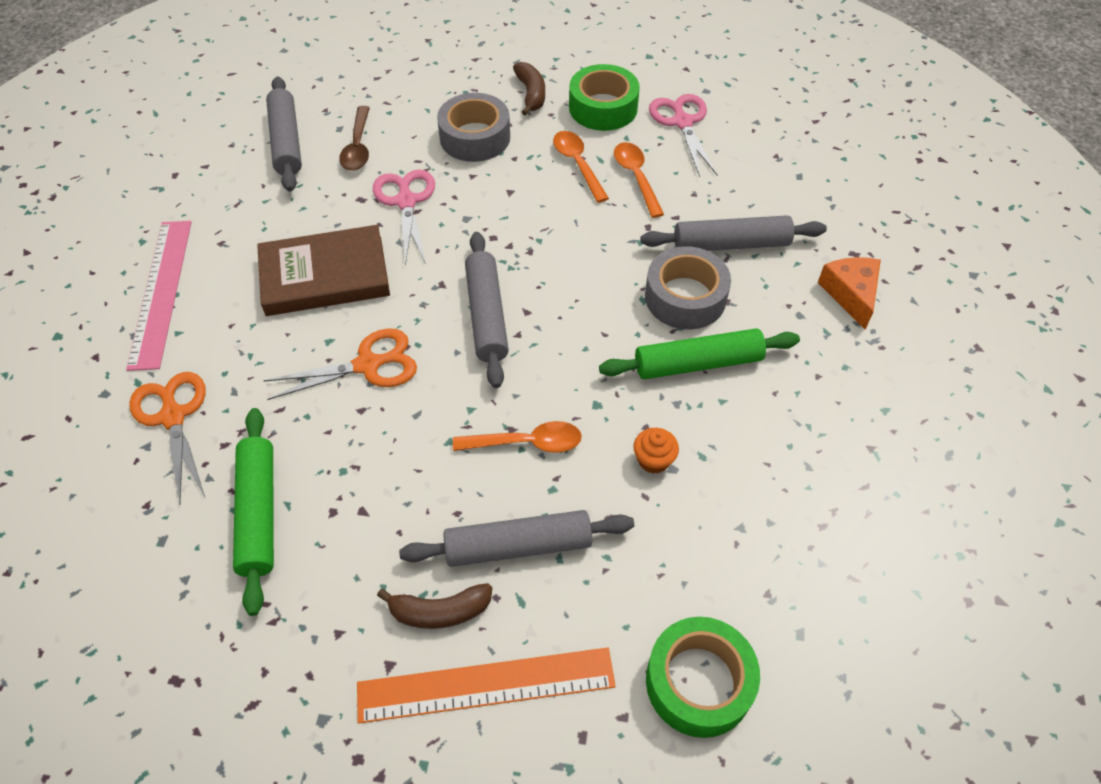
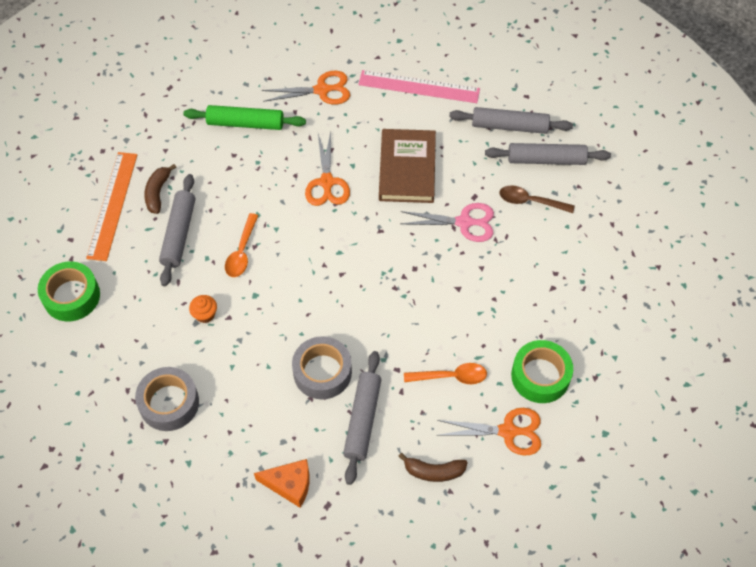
camera: 105 degrees right, 5 degrees up
(475, 137) = (524, 277): grey tape -> grey tape (169, 403)
(487, 315) = (345, 251): grey rolling pin -> grey rolling pin (509, 126)
(531, 94) = (569, 327): brown banana -> brown banana (434, 471)
(577, 164) = (476, 340): orange spoon -> none
(682, 122) = (508, 431): pink scissors -> orange scissors
(698, 363) = (265, 362): green rolling pin -> none

